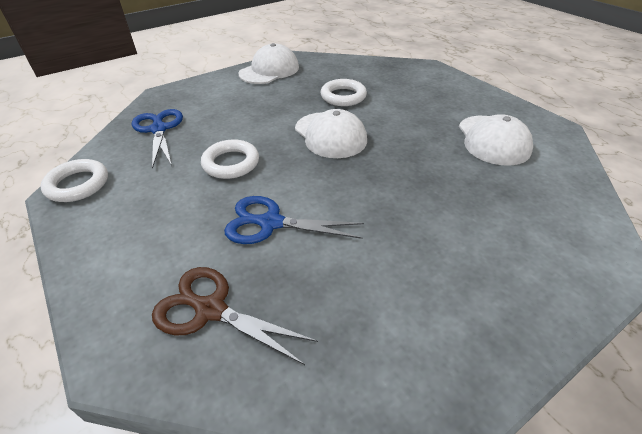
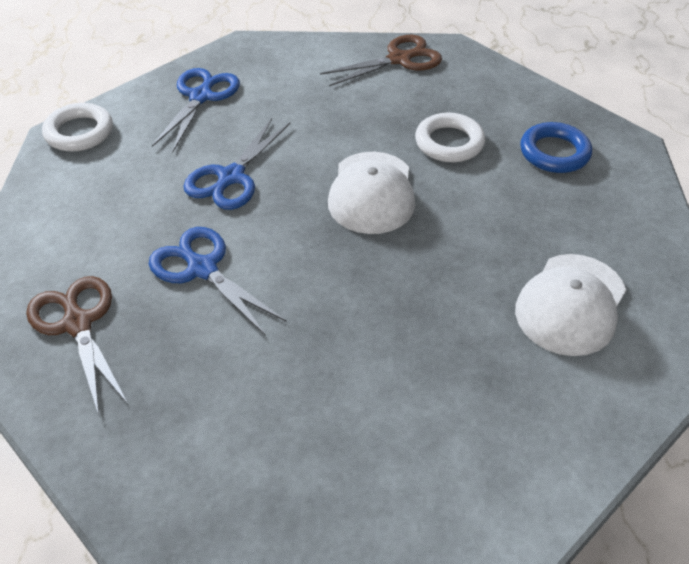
camera: 35 degrees right, 5 degrees up
(231, 163) = (231, 177): white ring -> blue scissors
(269, 70) = (399, 59): white cap -> brown scissors
(400, 82) = (554, 153): none -> blue ring

